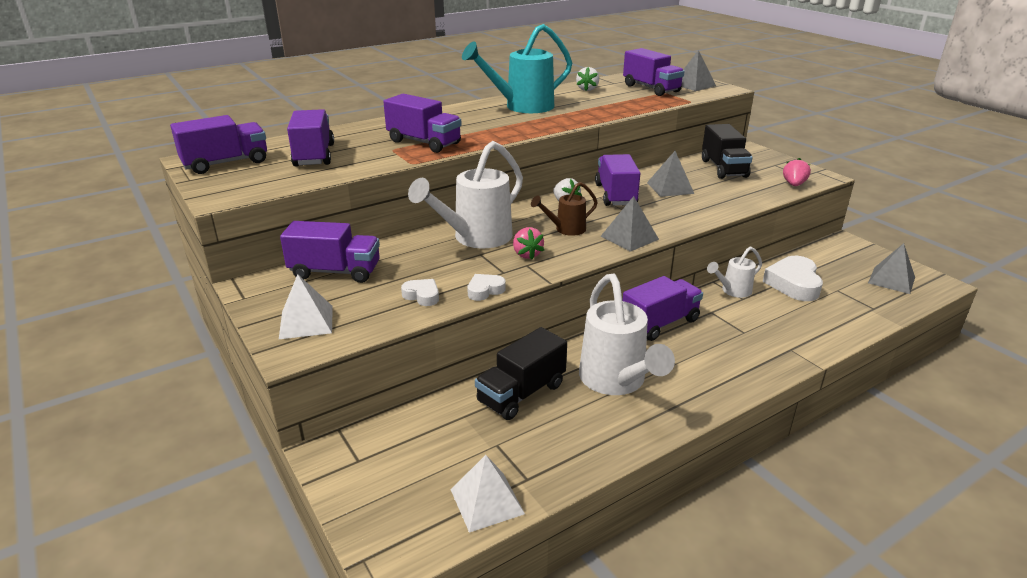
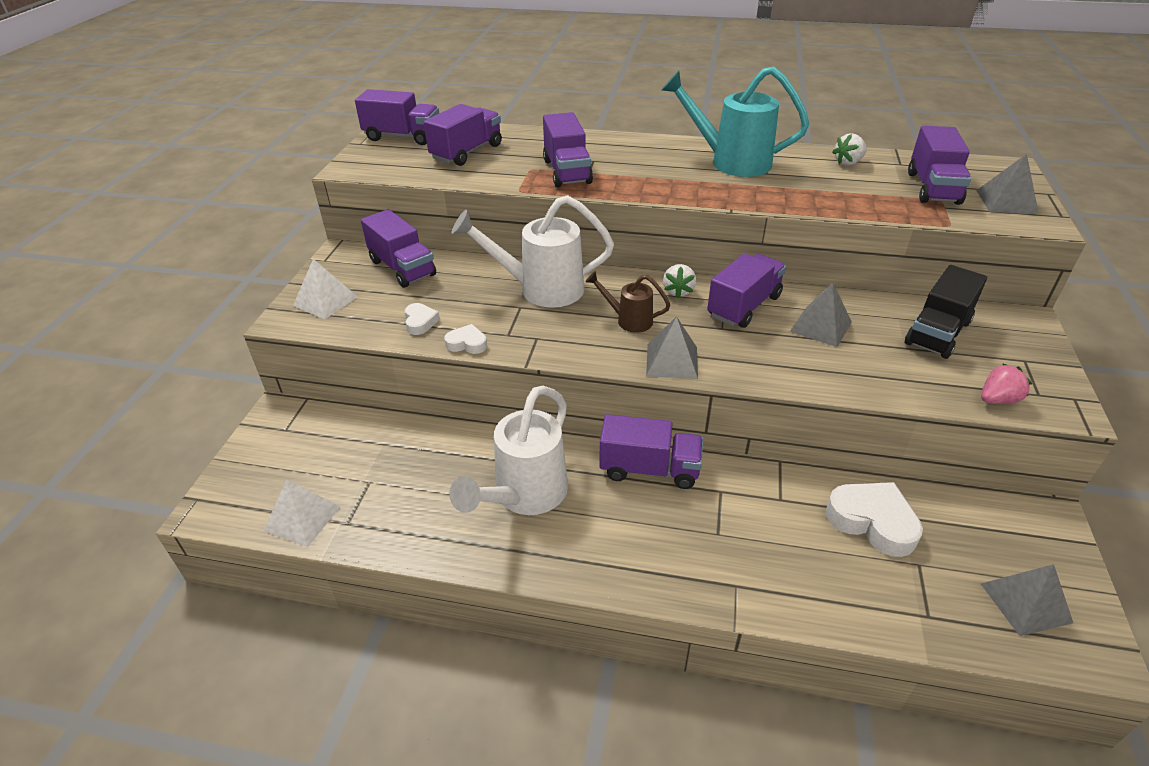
camera: 45 degrees right, 10 degrees up
(521, 393) = (444, 453): black truck -> none
(527, 254) = (553, 328): pink strawberry -> none
(733, 291) = (783, 484): white watering can -> none
(793, 284) = (872, 522): white heart -> white heart turned 75 degrees clockwise

